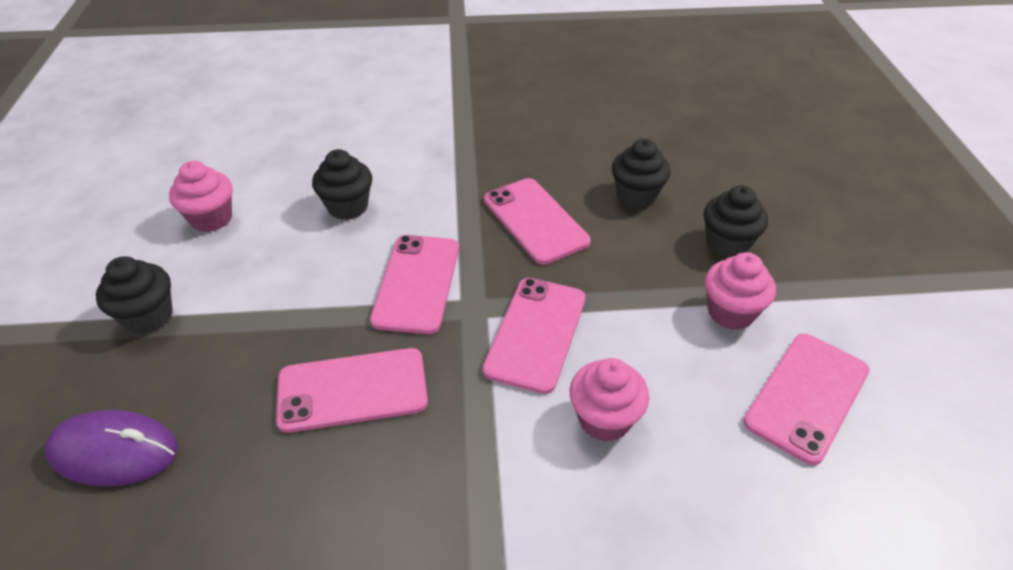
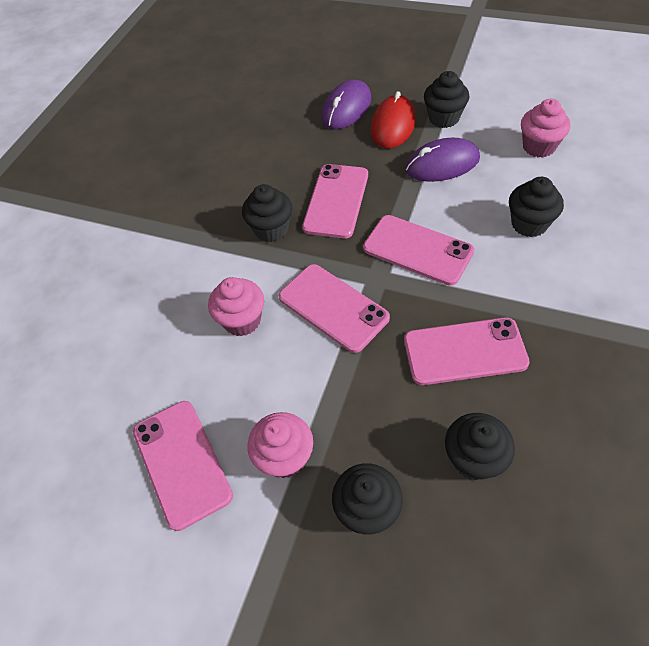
camera: 120 degrees right, 10 degrees up
(165, 372) = (393, 125): none -> red mouse
(255, 296) = (442, 164): none -> purple mouse
(434, 452) = (271, 229): none -> black cupcake

